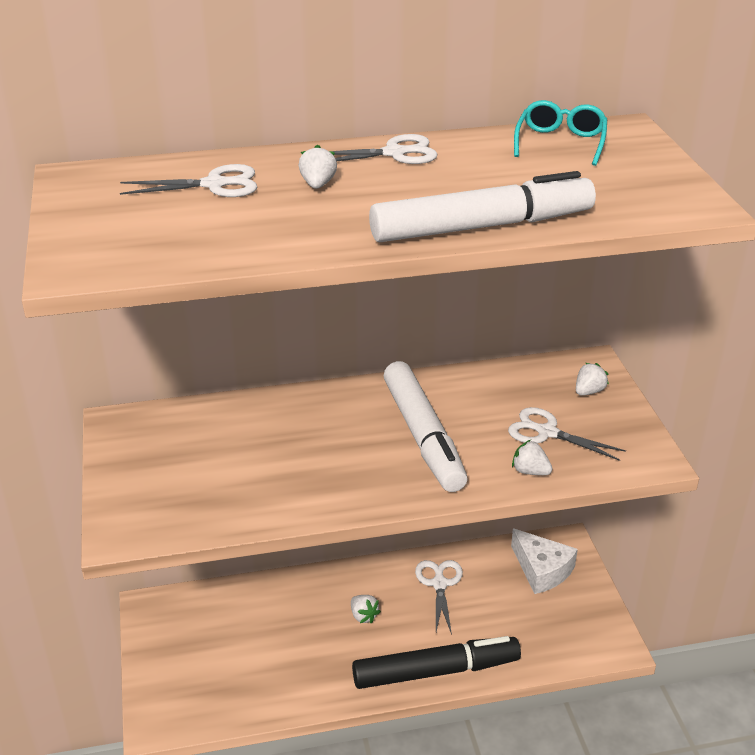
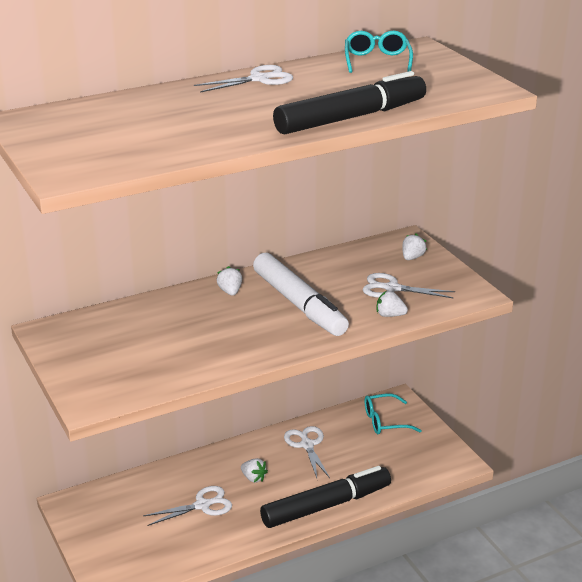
camera: 15 degrees left, 5 degrees down
(214, 184) = (135, 113): white scissors -> white scissors (202, 505)
(318, 184) = (214, 105): white strawberry -> white strawberry (230, 292)
(480, 227) = (350, 118): white marker -> black marker
(542, 570) = (385, 421): white cheese -> turquoise glasses

